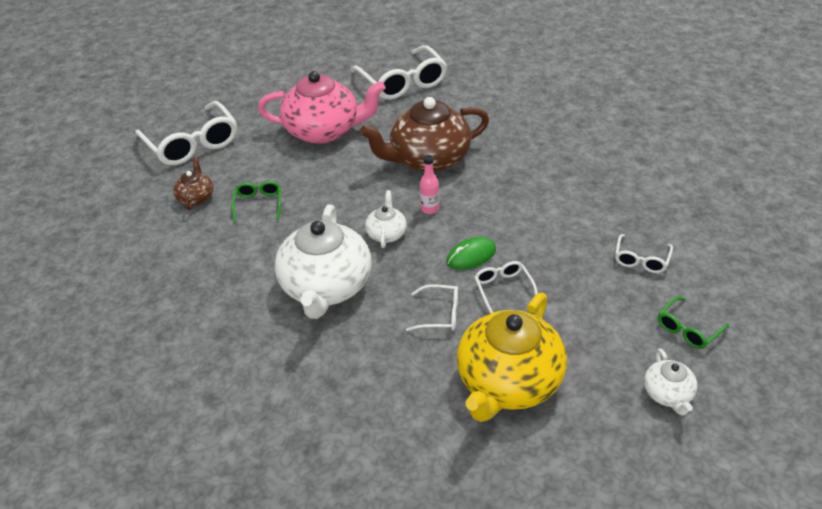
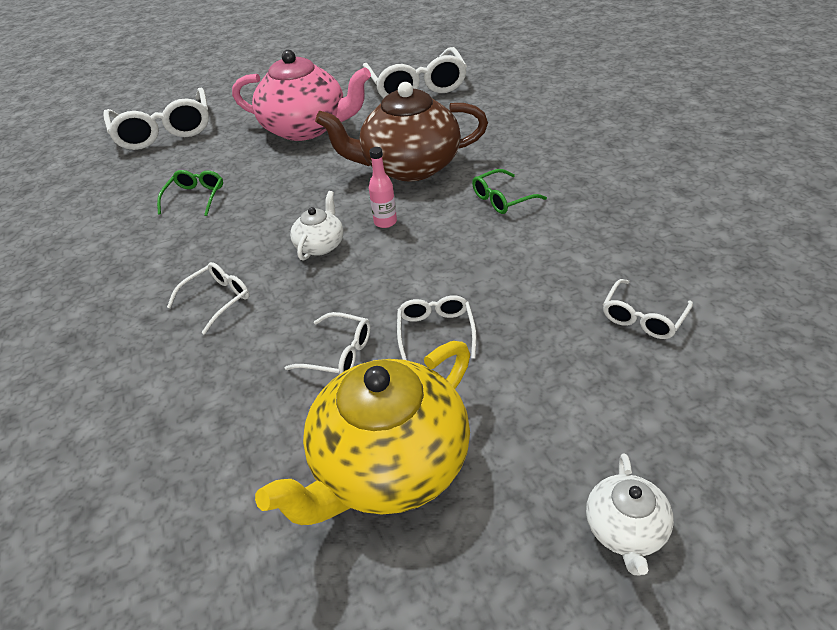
camera: 15 degrees right, 0 degrees up
(196, 197) = (135, 184): brown teapot -> none
(326, 287) = (217, 300): white teapot -> white glasses
(471, 256) = (411, 284): green mouse -> none
(687, 329) = (686, 429): green glasses -> green glasses (502, 199)

